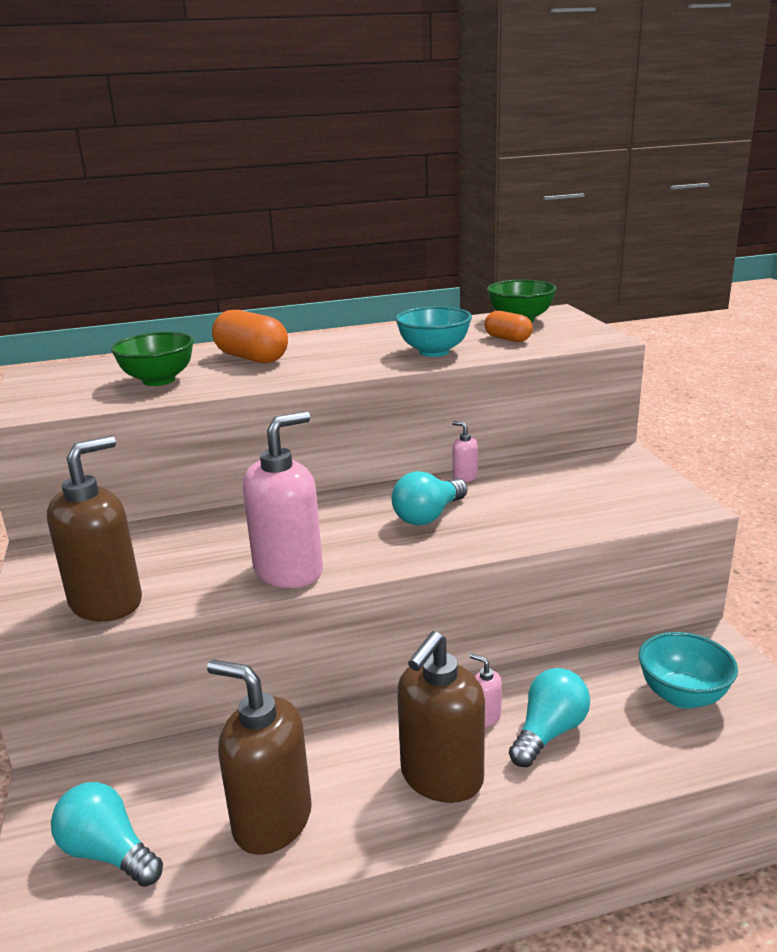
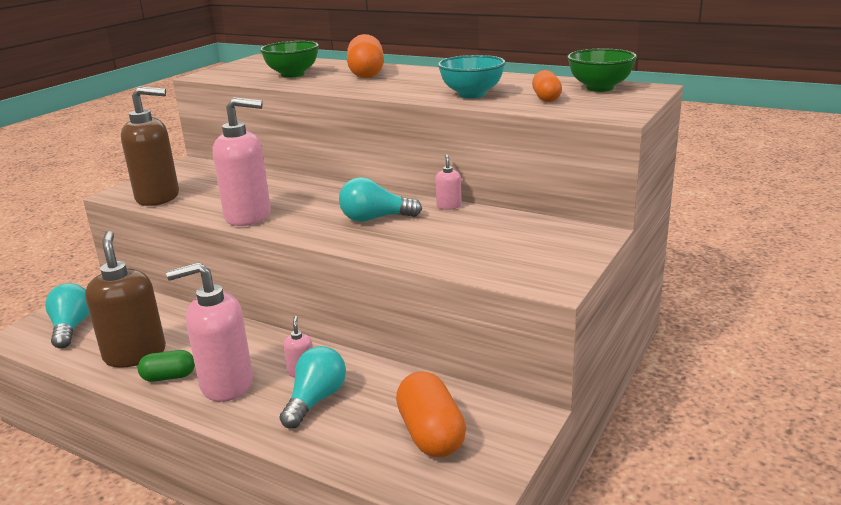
camera: 45 degrees right, 0 degrees up
(365, 814) = (169, 377): none -> green capsule
(441, 777) = (226, 384): brown soap dispenser -> pink soap dispenser
(549, 732) = (316, 400): turquoise light bulb -> turquoise light bulb turned 60 degrees counterclockwise
(682, 696) = (431, 434): turquoise bowl -> orange capsule

